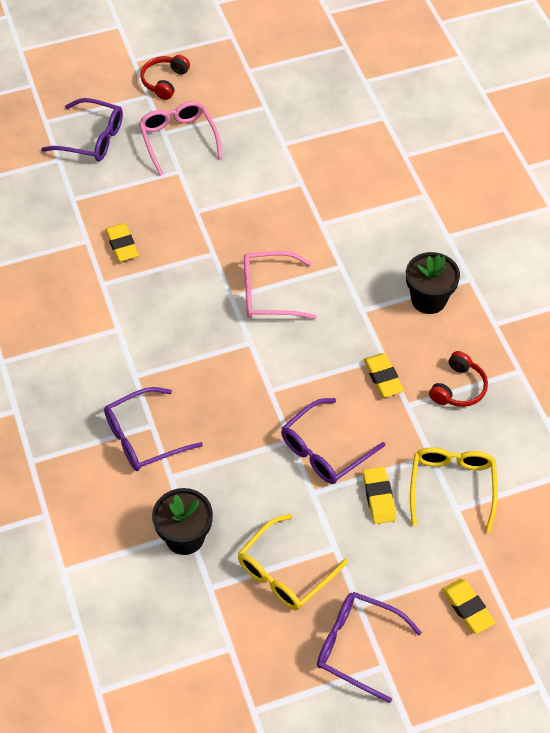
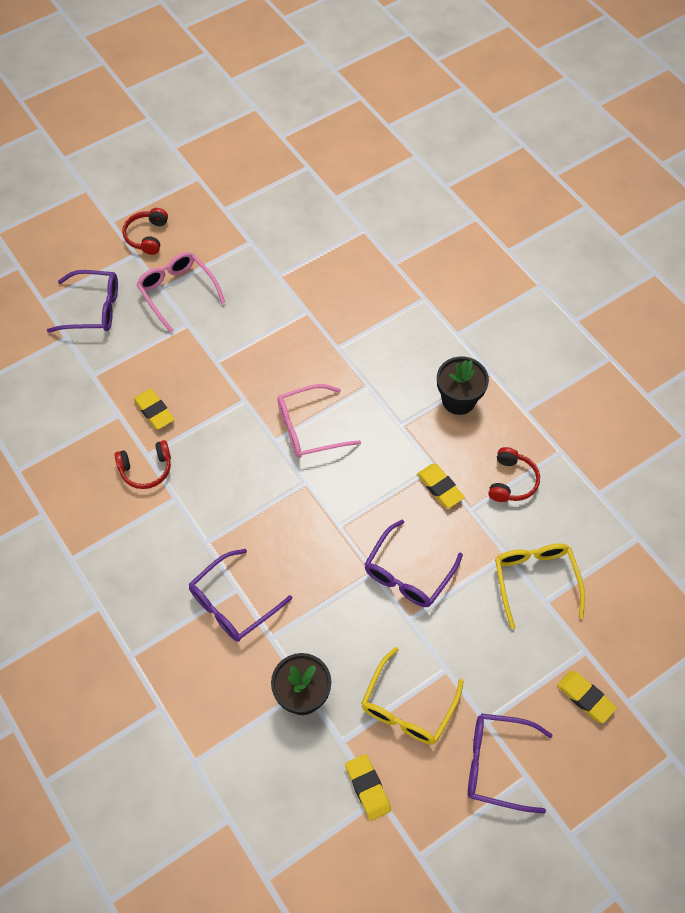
camera: 15 degrees left, 5 degrees up
(98, 296) = (146, 469): none -> red headphones
(379, 497) = (472, 608): yellow eraser -> yellow eraser (368, 788)

